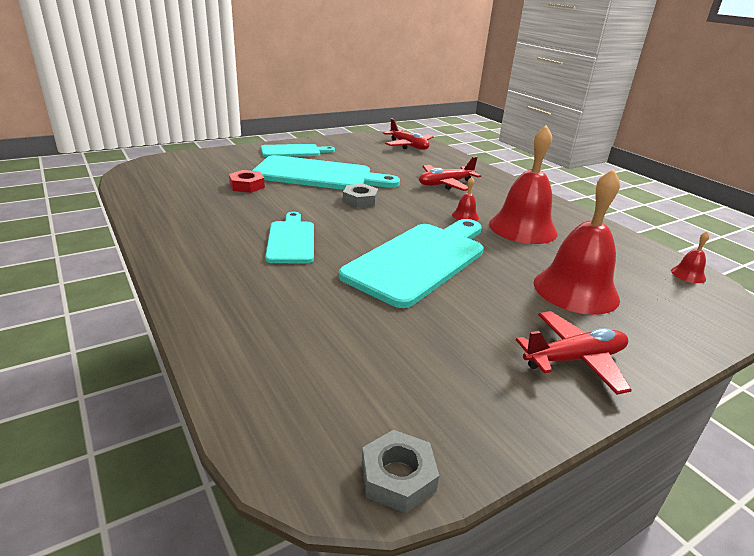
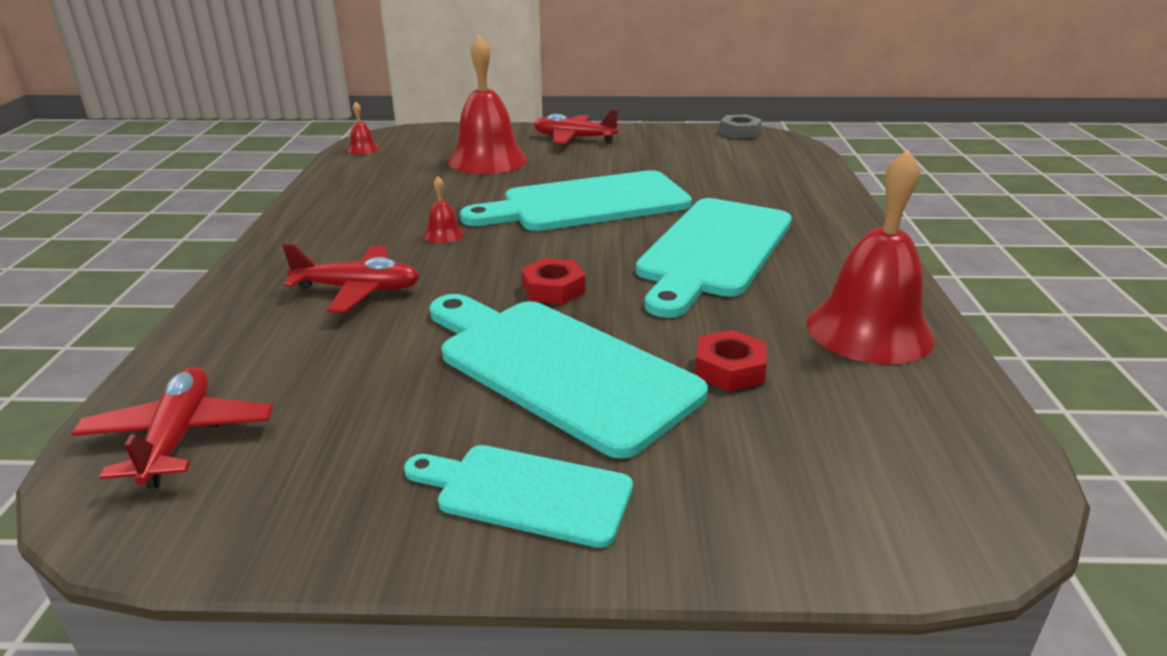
camera: 145 degrees left, 0 degrees up
(291, 240) = (713, 250): turquoise cutting board -> turquoise cutting board, size x1.75
(360, 200) = (553, 289): grey nut -> red nut
(522, 228) = (408, 207): red bell -> red bell (869, 330)

